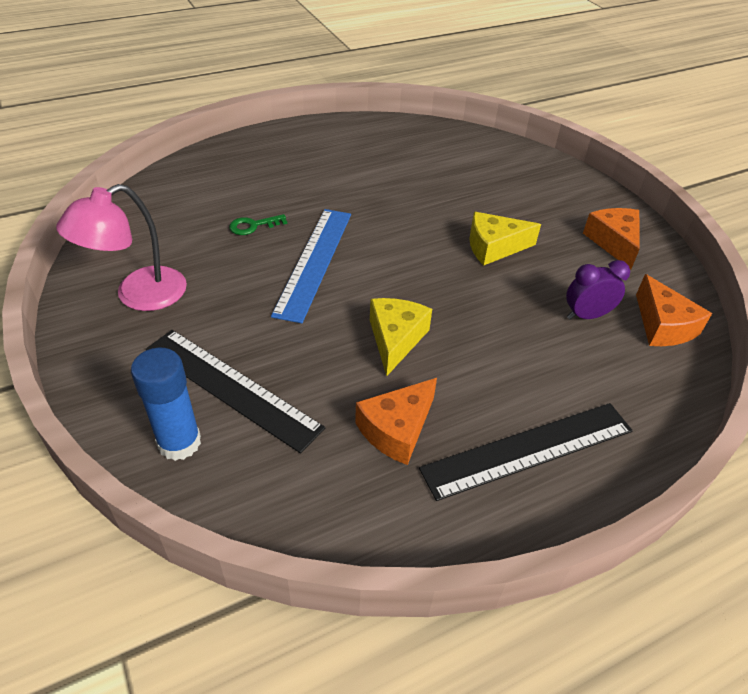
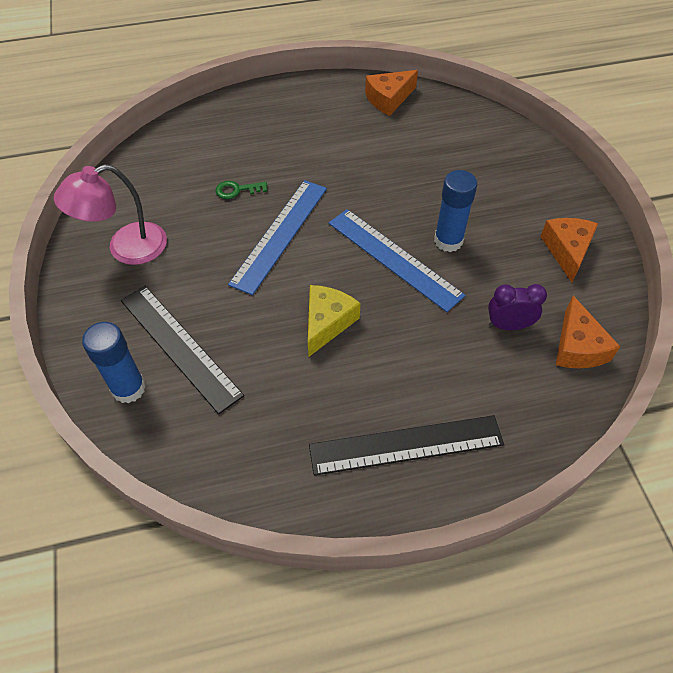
camera: 15 degrees right, 10 degrees up
(397, 429) = (302, 407): orange cheese -> orange cheese (389, 99)
(444, 269) = (394, 258): none -> blue ruler
(494, 247) = (448, 241): yellow cheese -> blue glue stick

